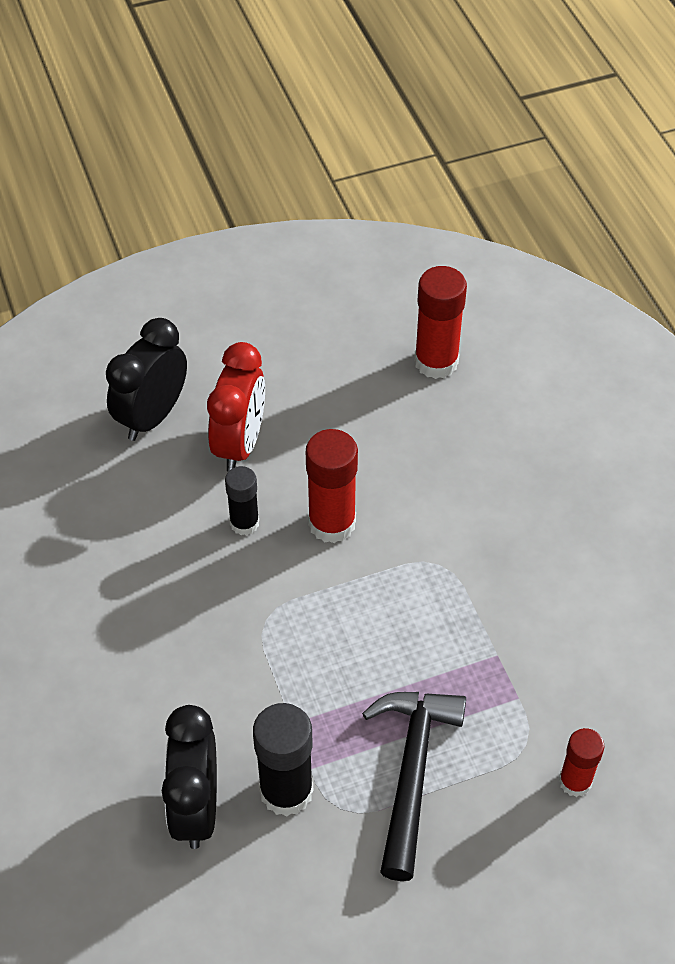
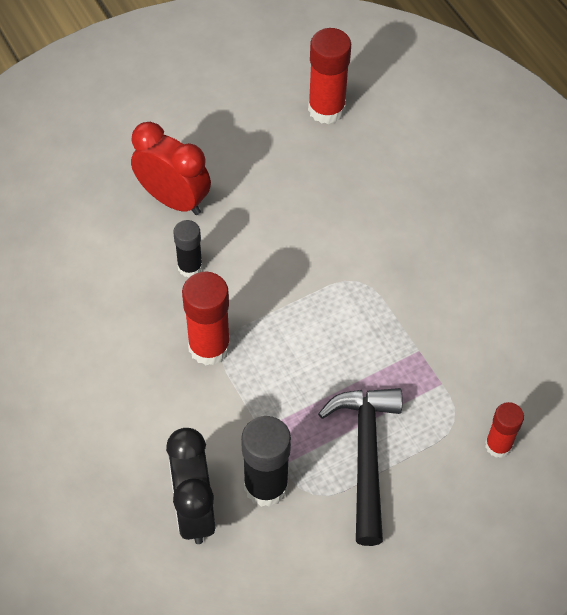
camera: 10 degrees left, 5 degrees up
(152, 416) = (94, 185): black clock -> none
(239, 444) = (173, 199): red clock -> red clock turned 60 degrees counterclockwise
(332, 523) = (263, 258): red glue stick -> red glue stick (209, 347)

